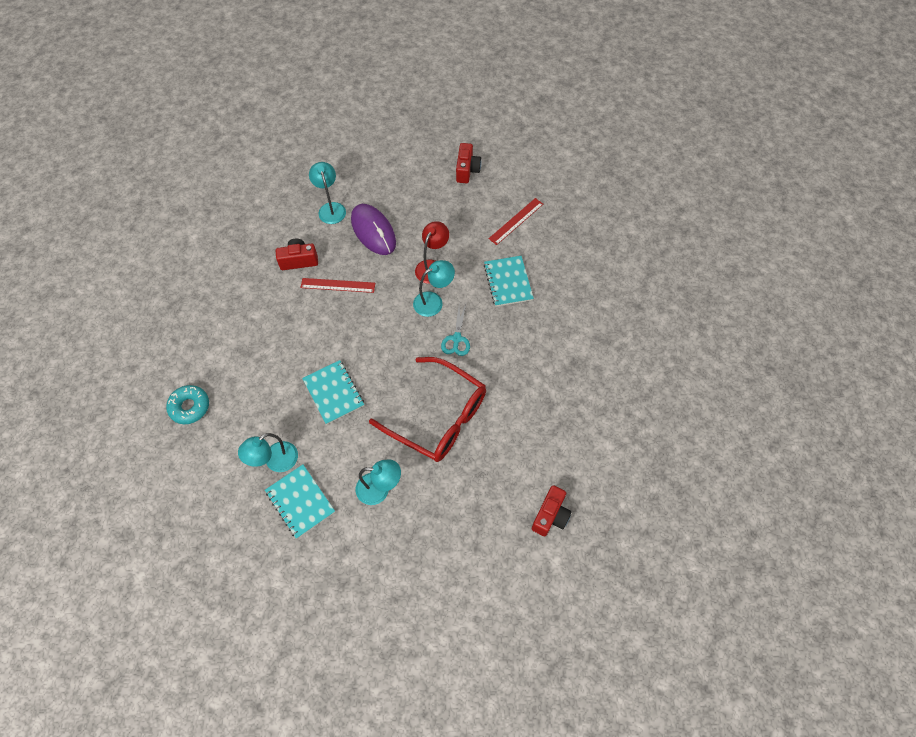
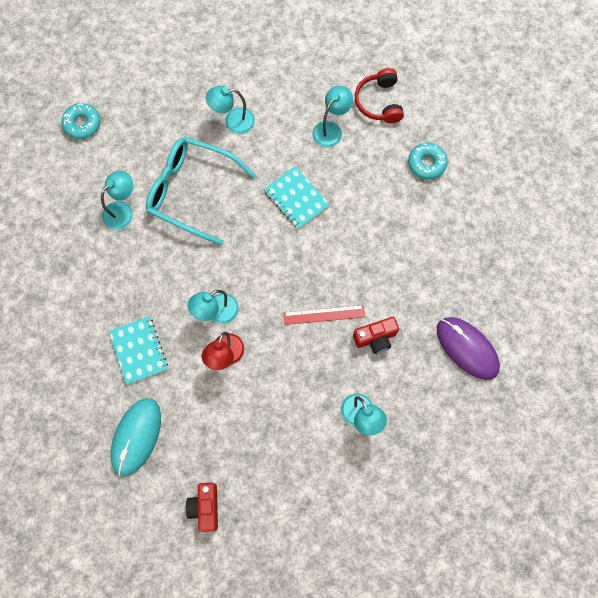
camera: 170 degrees right, 10 degrees up
(212, 485) = (379, 102): none -> red headphones
(300, 501) = (299, 101): turquoise notebook -> none
(373, 231) = (302, 392): purple mouse -> purple mouse (467, 348)
(438, 417) = (192, 192): red glasses -> turquoise glasses
(456, 339) = (186, 274): turquoise scissors -> none
(512, 409) = (122, 210): none -> turquoise lamp
(516, 221) = (136, 436): red ruler -> turquoise mouse
(550, 516) = (82, 124): red camera -> turquoise donut

